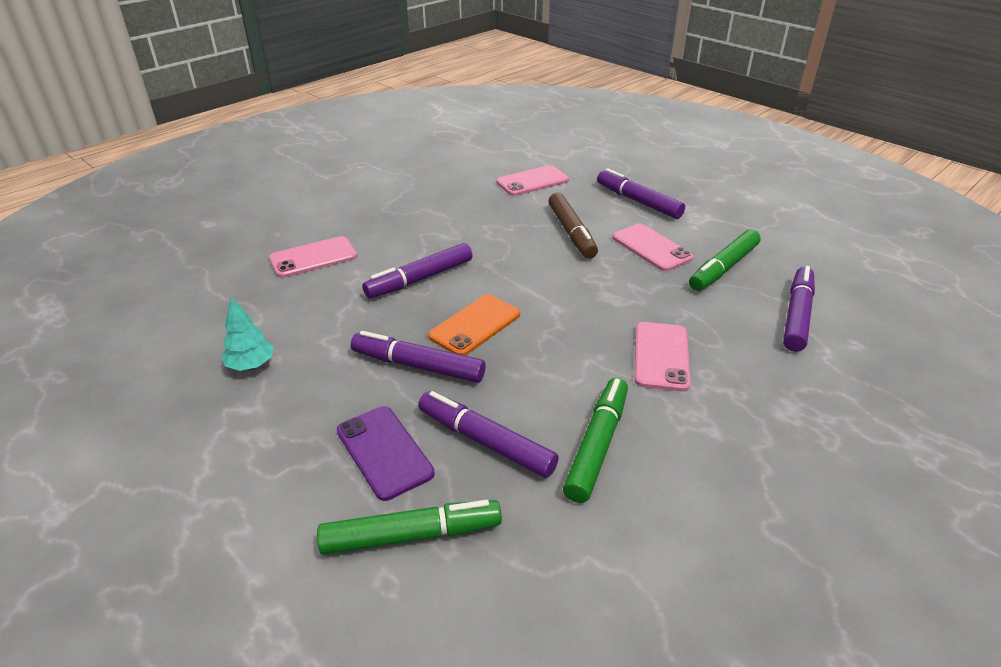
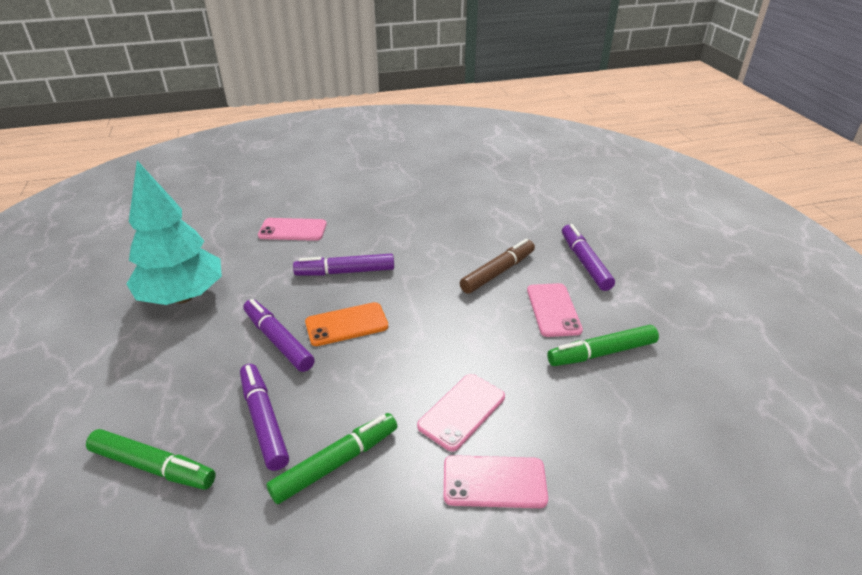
camera: 30 degrees right, 0 degrees up
(251, 365) = (183, 297): turquoise tree -> turquoise tree, size x2.36
(384, 452) = (196, 396): purple phone -> none
(532, 181) = (510, 216): pink phone -> pink phone (494, 482)
(571, 232) = (497, 272): brown marker -> brown marker turned 150 degrees counterclockwise
(796, 315) = (626, 427): purple marker -> none

